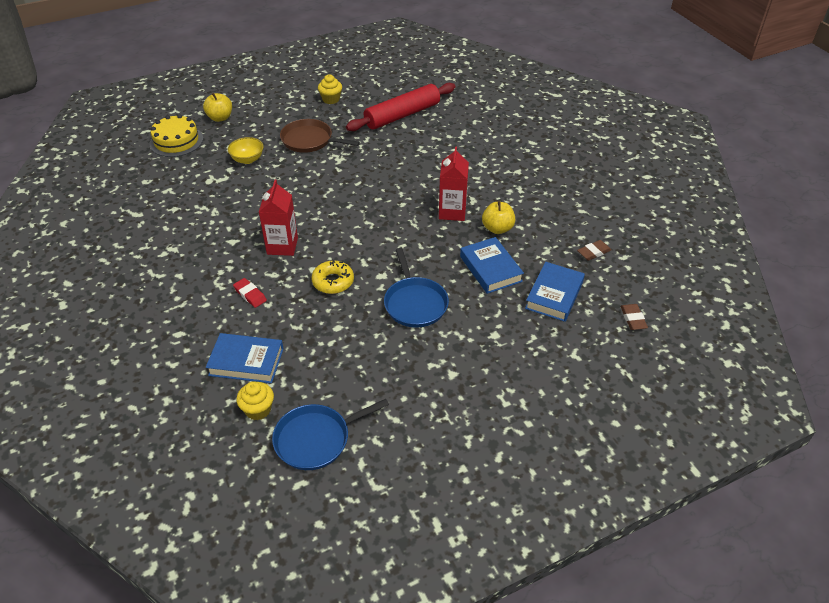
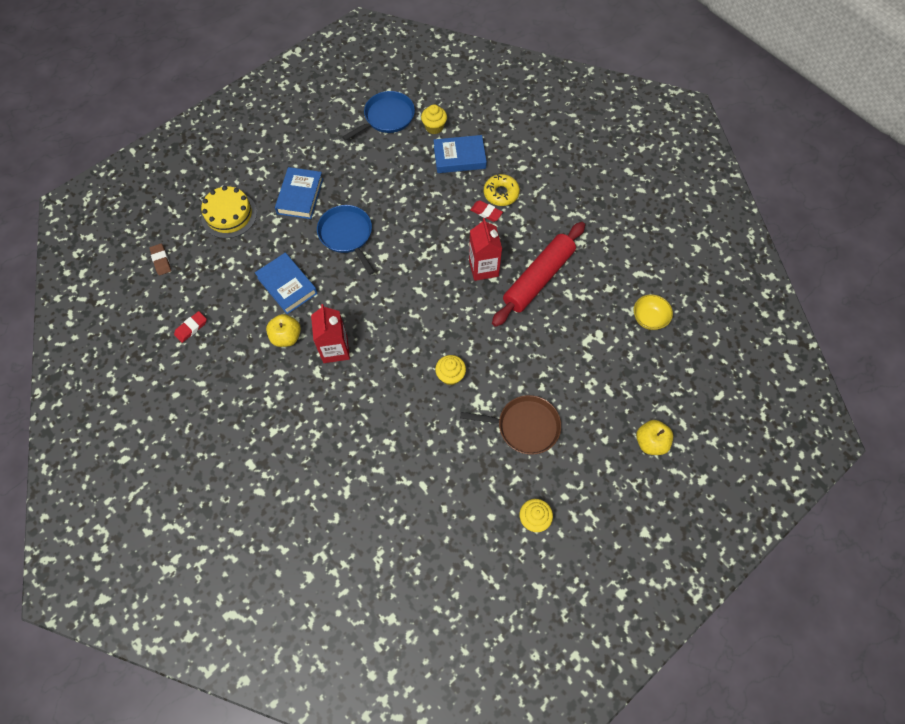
camera: 165 degrees right, 20 degrees up
(176, 141) = (673, 387): yellow cake -> yellow cake (229, 215)
(247, 159) = (577, 376): yellow bowl -> yellow bowl (649, 318)
(333, 282) = (423, 240): yellow donut -> yellow donut (501, 193)
(354, 177) = (450, 375): none -> yellow cupcake
(402, 115) = (430, 507): red rolling pin -> red rolling pin (538, 278)
(554, 295) = (228, 270): blue book -> blue book (300, 196)
(593, 252) = (191, 328): brown eraser -> red eraser

